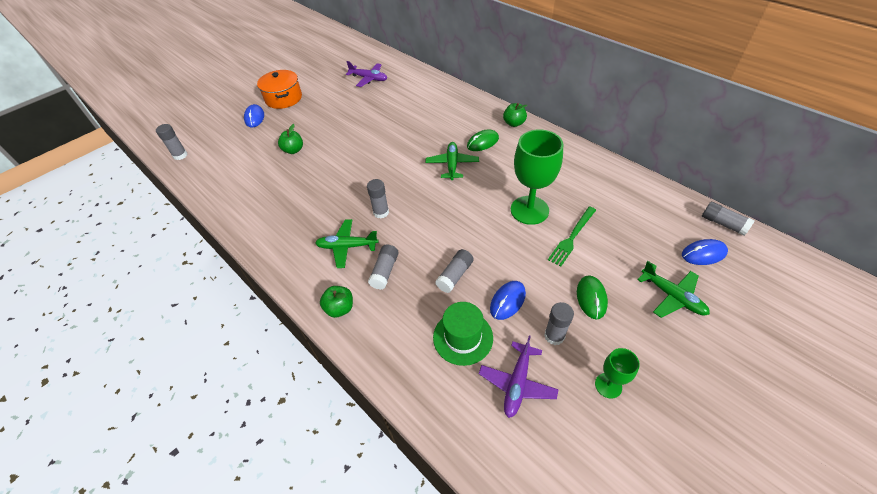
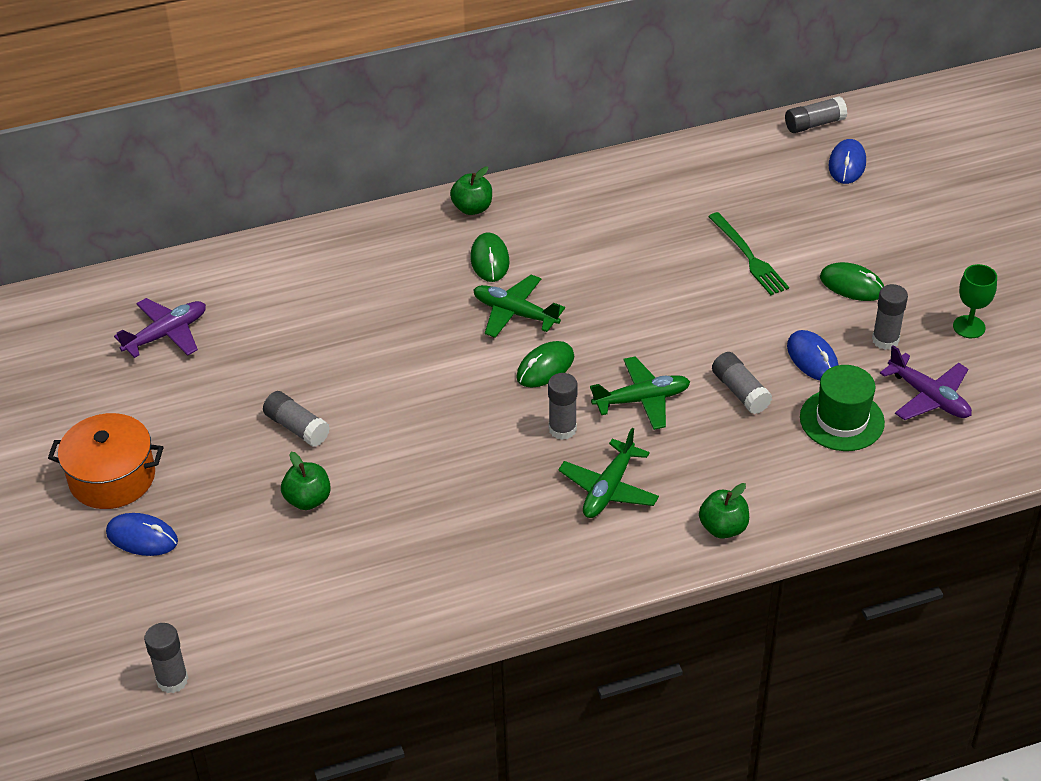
camera: 65 degrees left, 5 degrees down
(385, 271) = (686, 460): grey glue stick -> grey glue stick (297, 427)
(421, 189) = (545, 367): none -> green mouse
(529, 210) = (673, 273): green goblet -> none
(672, 296) = (889, 221): green plane -> green plane (642, 400)

